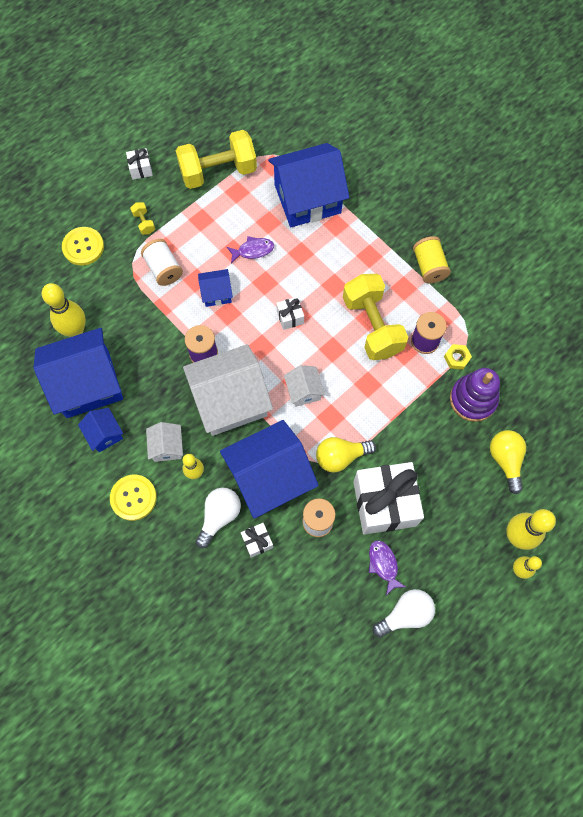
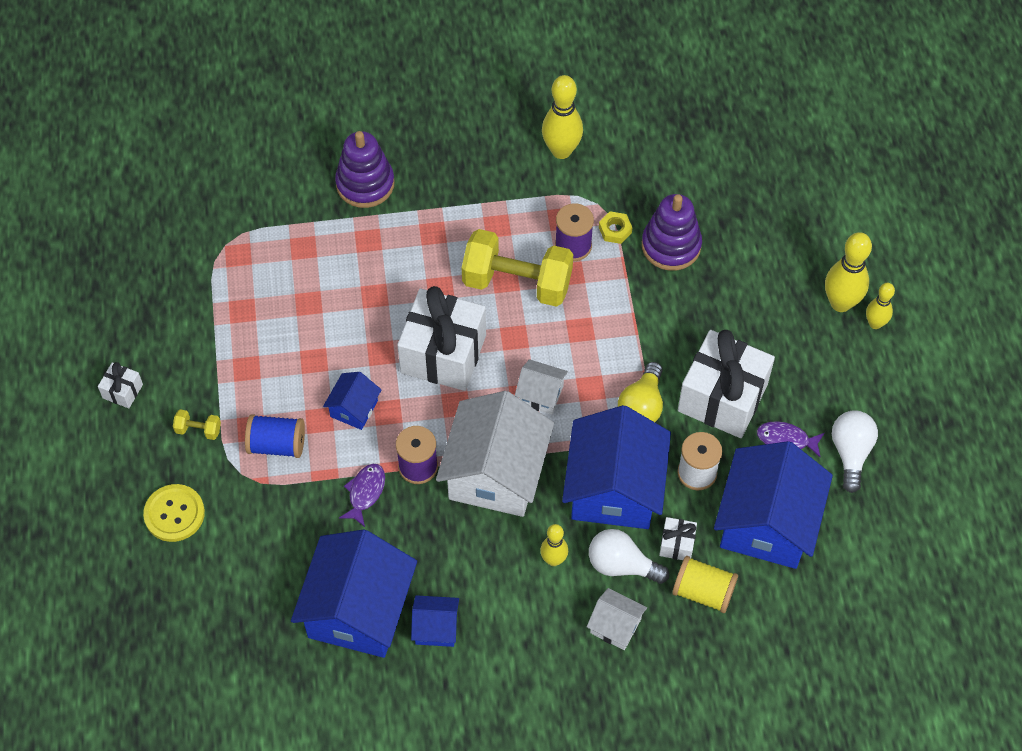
camera: 55 degrees left, 10 degrees down
(75, 330) = (279, 585): yellow bowling pin -> yellow bowling pin (561, 151)
(133, 498) = (536, 641): yellow button -> none
(163, 269) = (277, 444): white spool -> blue spool
(167, 447) = (501, 570): white house -> white house (615, 626)
(218, 172) = (198, 313): yellow dumbbell -> none
(219, 516) = (621, 565): white light bulb -> white light bulb turned 45 degrees counterclockwise
(253, 250) = (331, 340): purple fish -> purple fish (365, 493)
(290, 317) = (443, 354): white gift -> white gift, size x2.29
(307, 199) = (312, 247): blue house -> blue house (767, 523)
(373, 197) = (365, 184): none -> purple stacking toy
(429, 266) = (491, 187): yellow spool -> yellow spool (703, 592)
(505, 460) = (756, 260): yellow light bulb -> none

